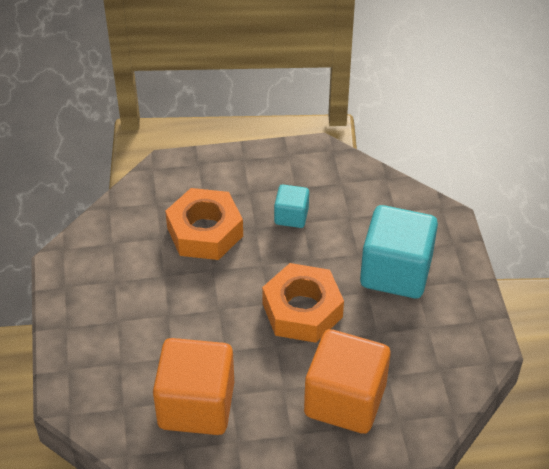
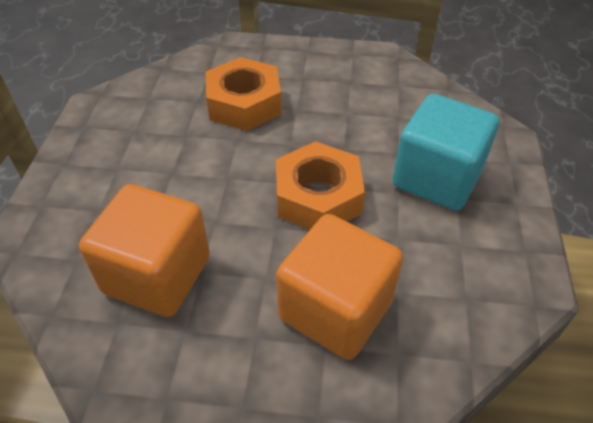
camera: 15 degrees right, 0 degrees up
(291, 216) = (337, 105): turquoise cube -> none

